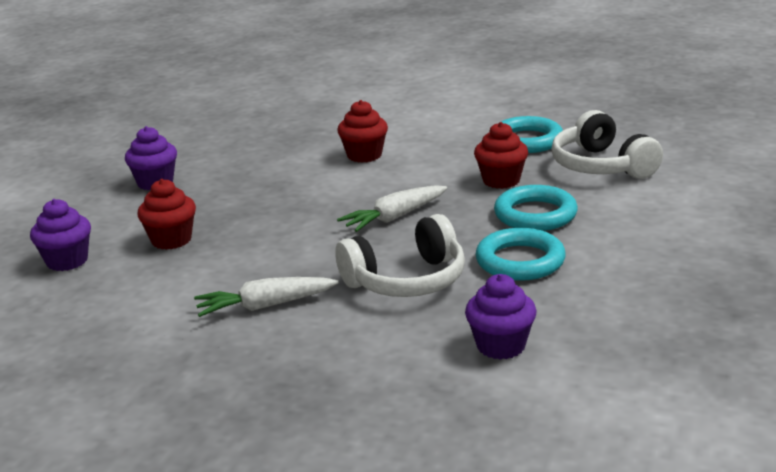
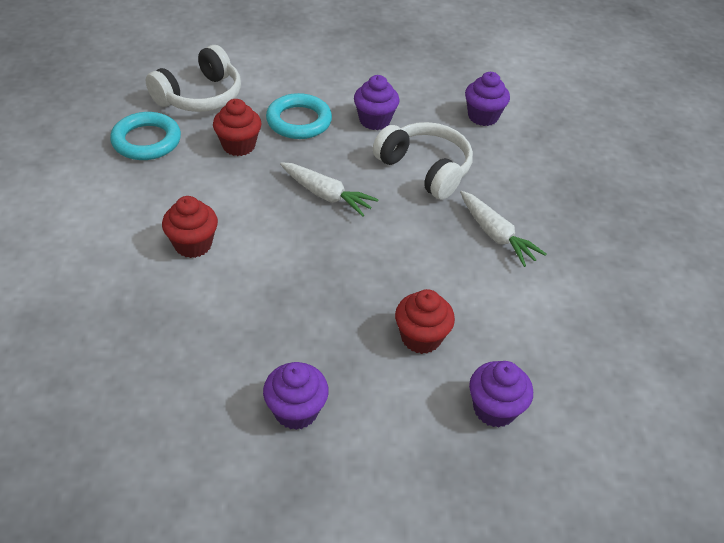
camera: 115 degrees left, 20 degrees up
(520, 261) = (374, 120): turquoise ring -> purple cupcake

